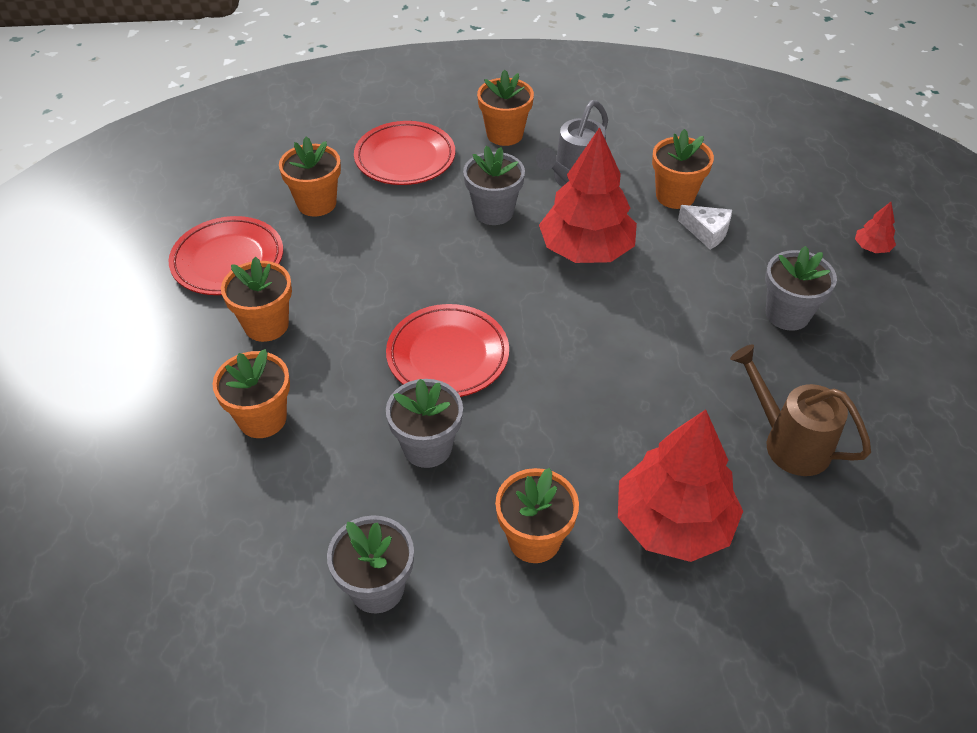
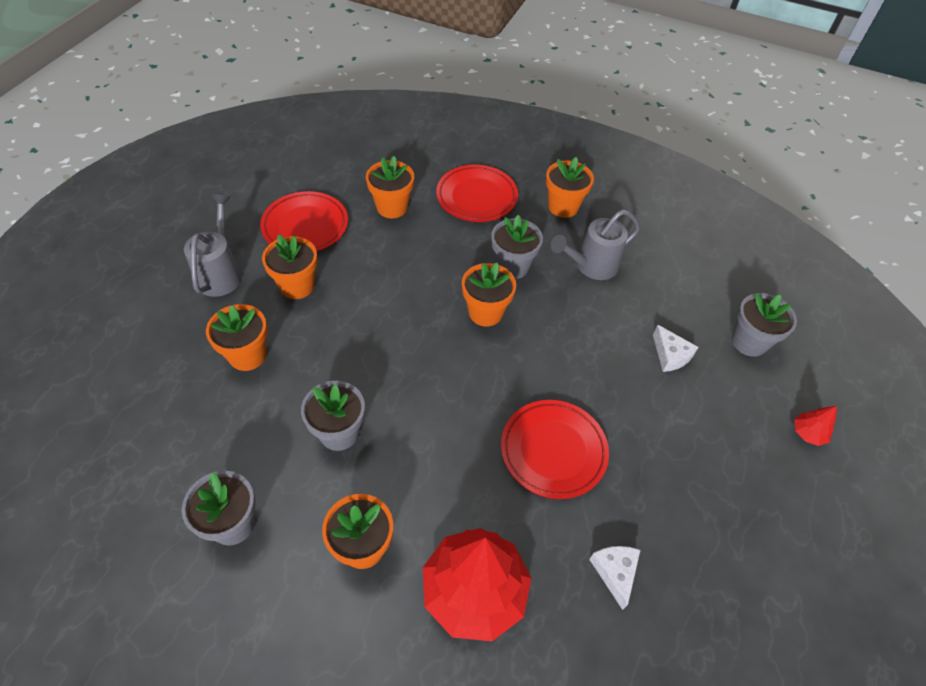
camera: 25 degrees right, 5 degrees up
(161, 349) = (221, 273): none -> grey watering can
(448, 355) = (402, 367): red plate -> red plate (553, 451)
(586, 250) = (562, 328): red tree -> none
(675, 196) = (664, 313): orange flower pot -> orange flower pot (485, 312)
(787, 314) = (690, 458): grey flower pot -> grey flower pot (749, 342)
(789, 442) = (615, 572): brown watering can -> white cheese

